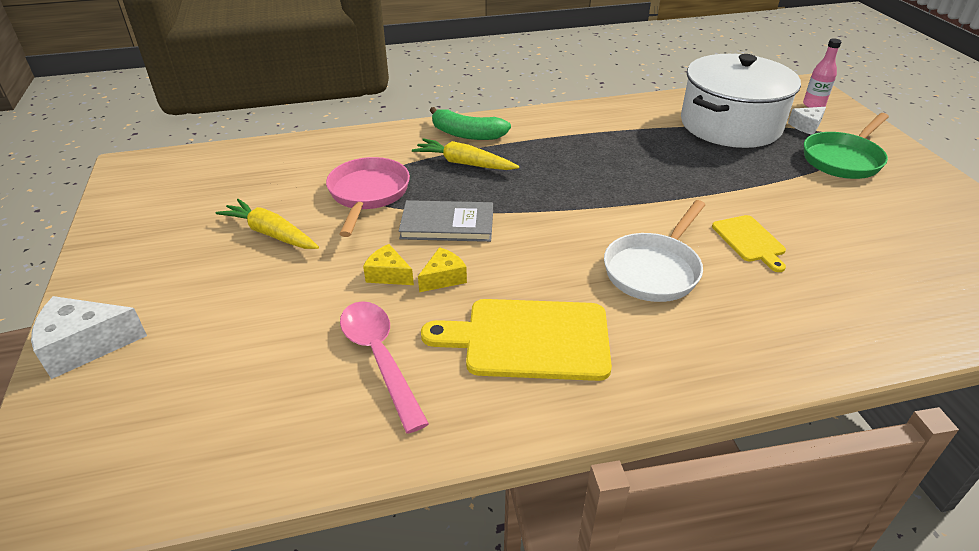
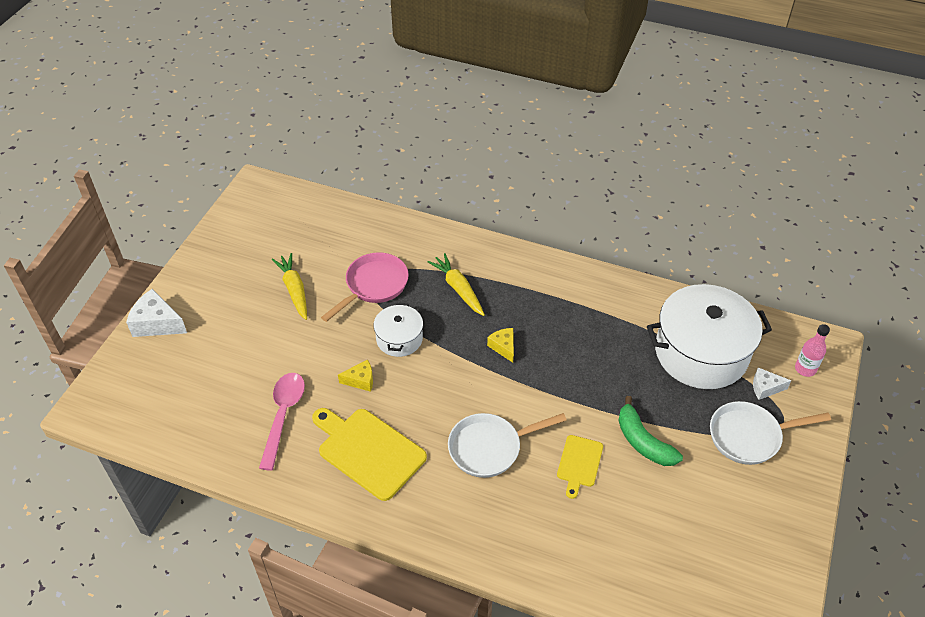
camera: 35 degrees right, 10 degrees up
(388, 275) = (333, 360): yellow cheese -> yellow cheese (503, 347)
(447, 224) = (399, 339): grey book -> white pot
(467, 134) = (486, 260): green banana -> green banana (643, 441)
(843, 159) = (749, 436): green pan -> white pan

